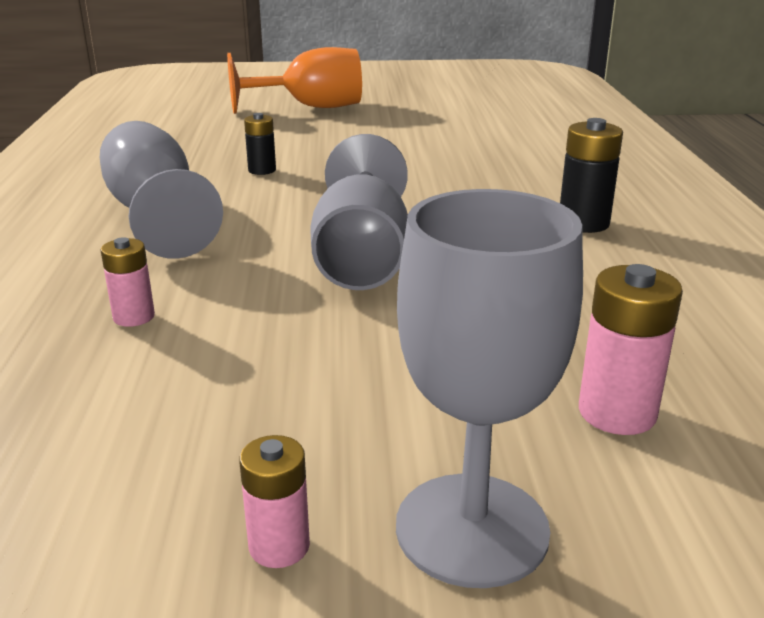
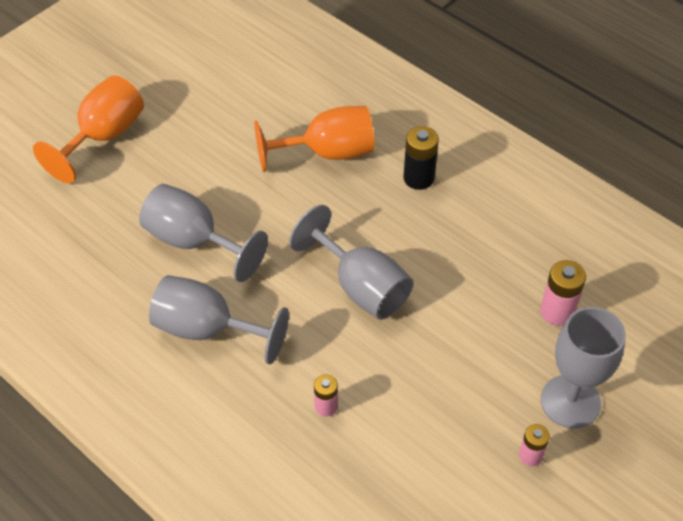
camera: 45 degrees left, 25 degrees up
(262, 170) = (194, 241): black battery -> grey goblet
(499, 175) = (327, 153): none -> orange goblet

